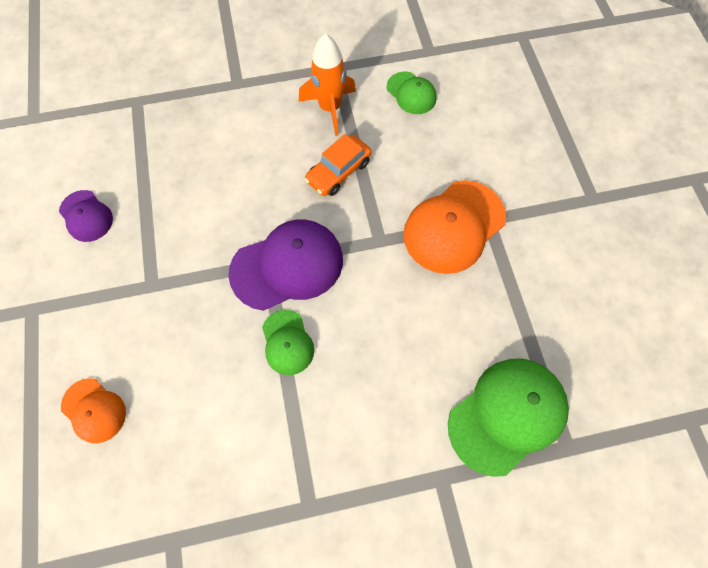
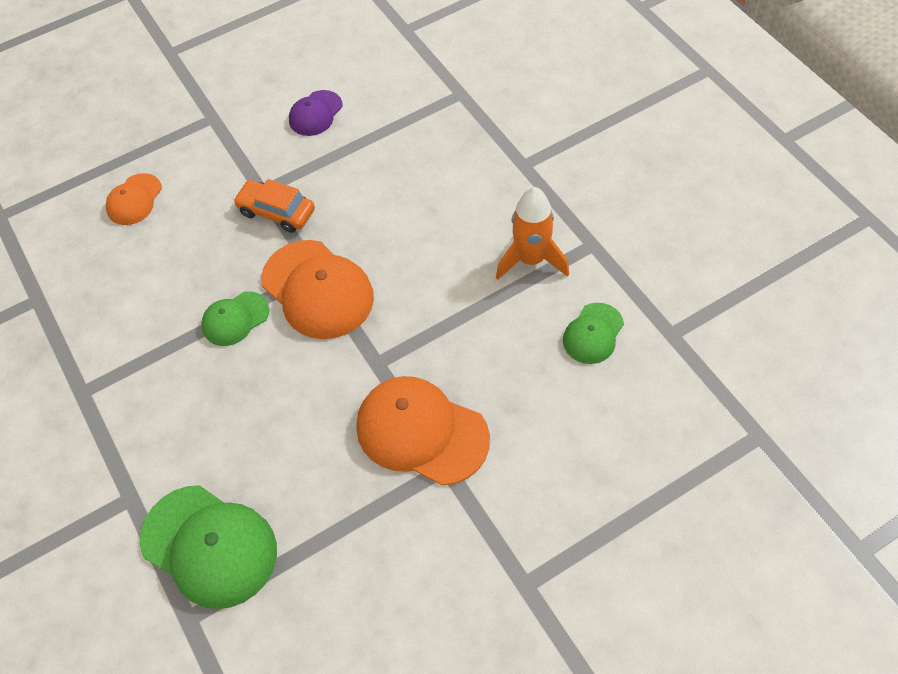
camera: 75 degrees right, 10 degrees down
(287, 266) = (317, 290): purple cap -> orange cap
(338, 171) = (449, 296): orange car -> orange car (276, 212)

